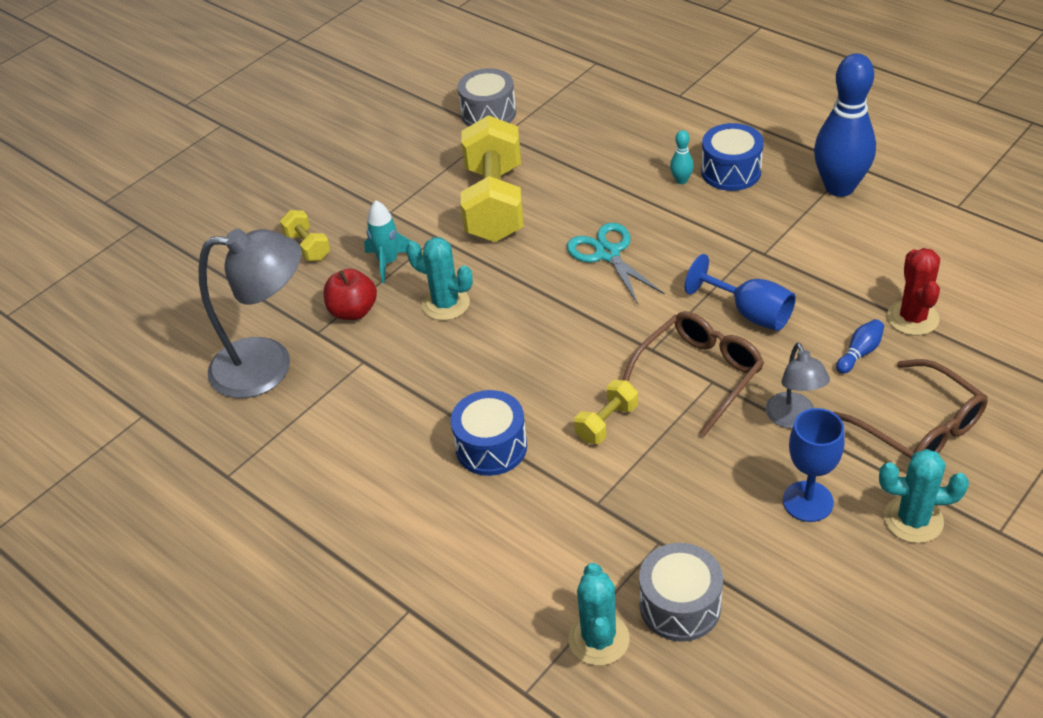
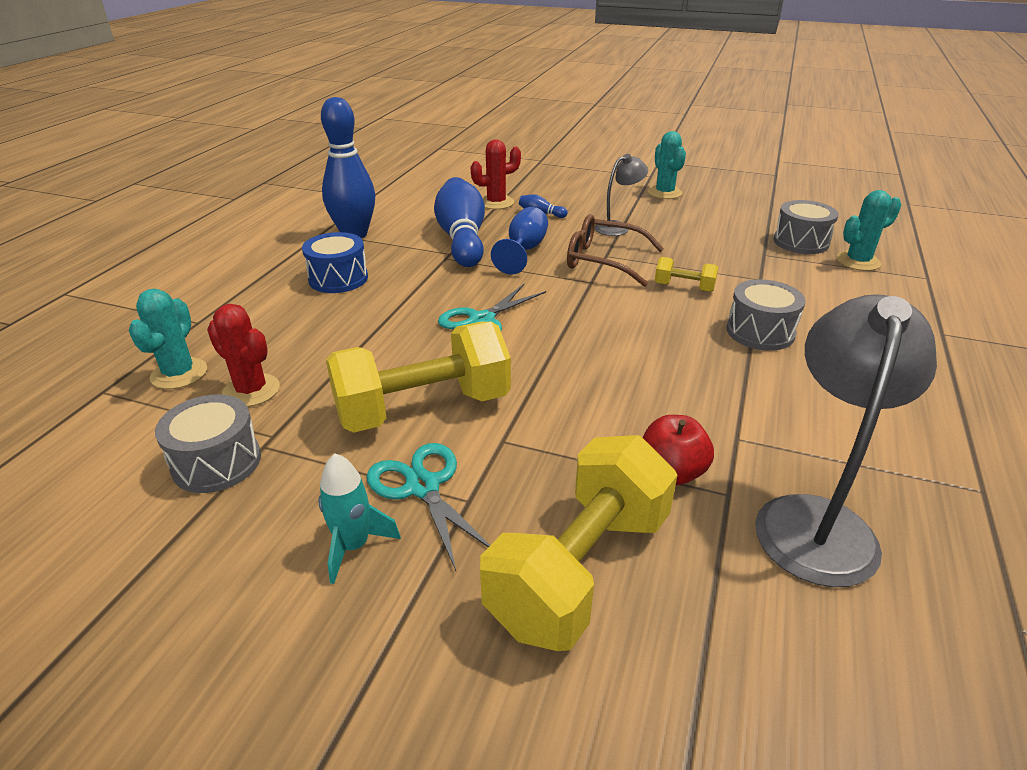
camera: 115 degrees left, 10 degrees down
(268, 366) = (816, 520): grey lamp -> grey lamp turned 45 degrees clockwise
(308, 246) = (580, 570): yellow dumbbell -> yellow dumbbell, size x2.21
(388, 262) = (569, 469): turquoise rocket -> turquoise rocket (354, 546)
(413, 194) = (423, 486): none -> turquoise scissors
(446, 304) = (611, 402): turquoise cactus -> turquoise cactus (179, 374)
(491, 447) = (760, 332): blue drum -> grey drum
(562, 124) = (251, 390): none -> red cactus
(681, 180) = (356, 300): turquoise bowling pin -> none
(799, 268) = (462, 239): none -> blue bowling pin
(808, 501) = (681, 217): blue goblet -> none
(919, 428) = (593, 195): brown glasses -> none

